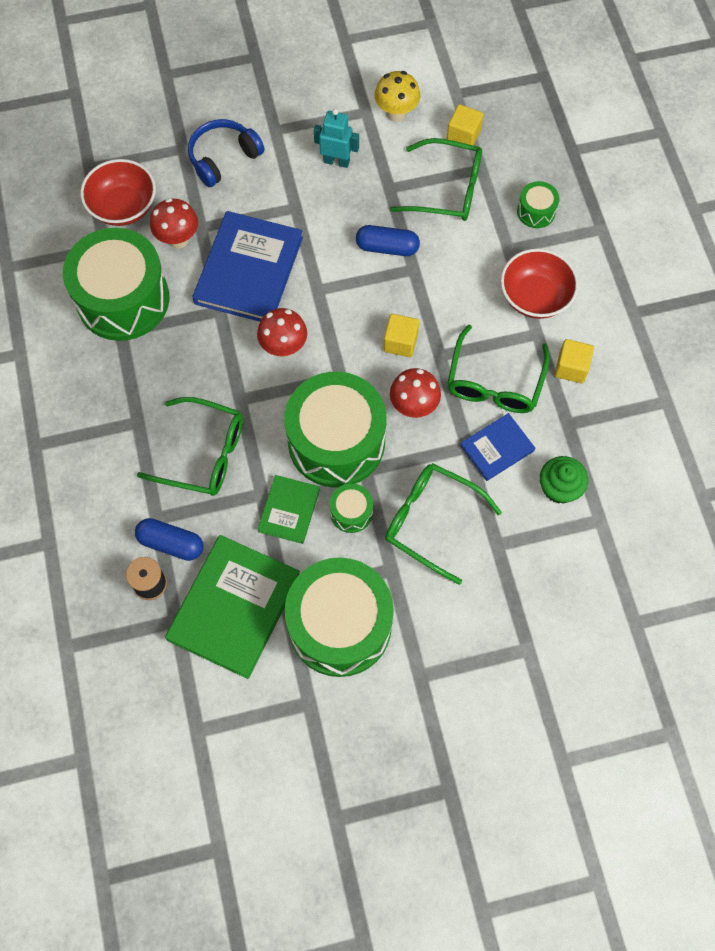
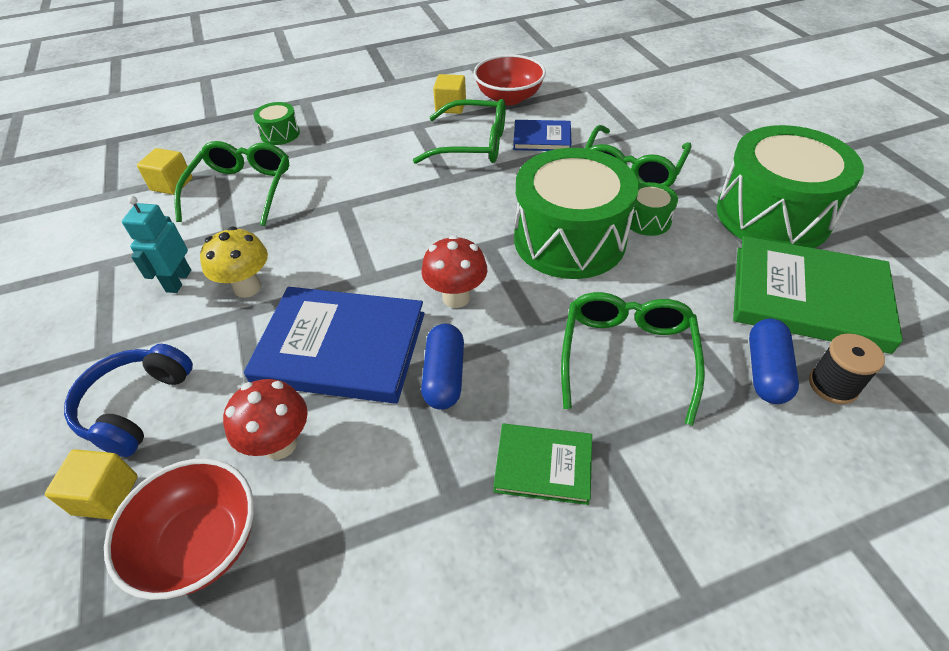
camera: 95 degrees left, 20 degrees down
(123, 299) = (392, 507): green drum -> none
(223, 158) = (136, 406): blue headphones -> blue headphones turned 60 degrees clockwise
(289, 510) = (667, 267): green book -> green book (543, 465)
(387, 247) = (314, 226): blue capsule -> blue capsule (444, 376)
(396, 113) = (121, 236): yellow mushroom -> yellow mushroom (247, 287)
(400, 342) = (437, 205): yellow cube -> yellow cube (106, 495)
(413, 407) = (512, 190): red mushroom -> none
(497, 448) = (542, 138): blue book -> blue book turned 45 degrees counterclockwise
(535, 297) = (378, 129): red bowl -> red bowl (509, 98)
(559, 487) = (568, 106): green cupcake -> none

